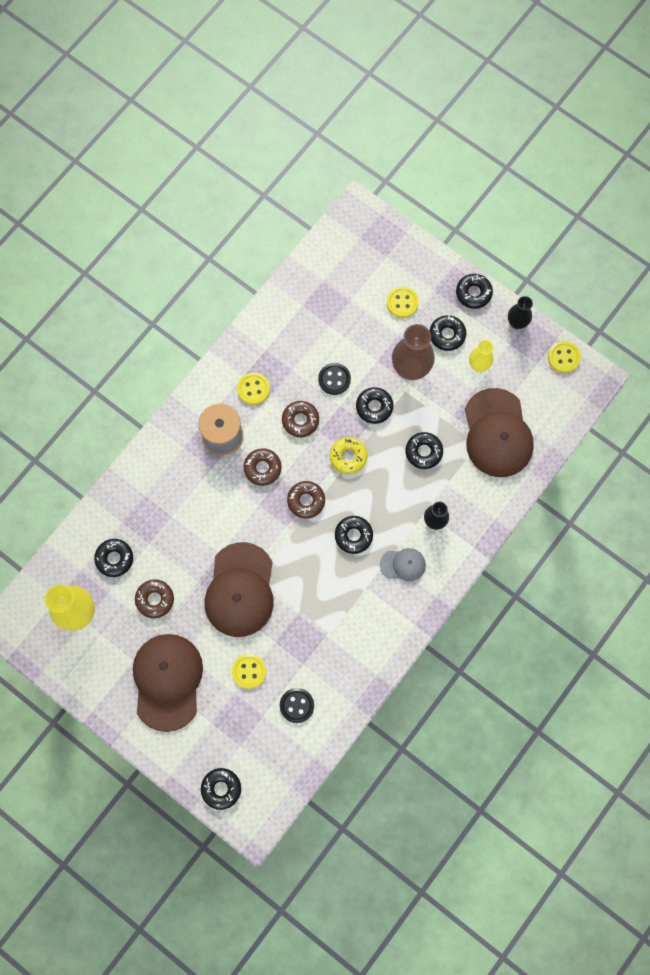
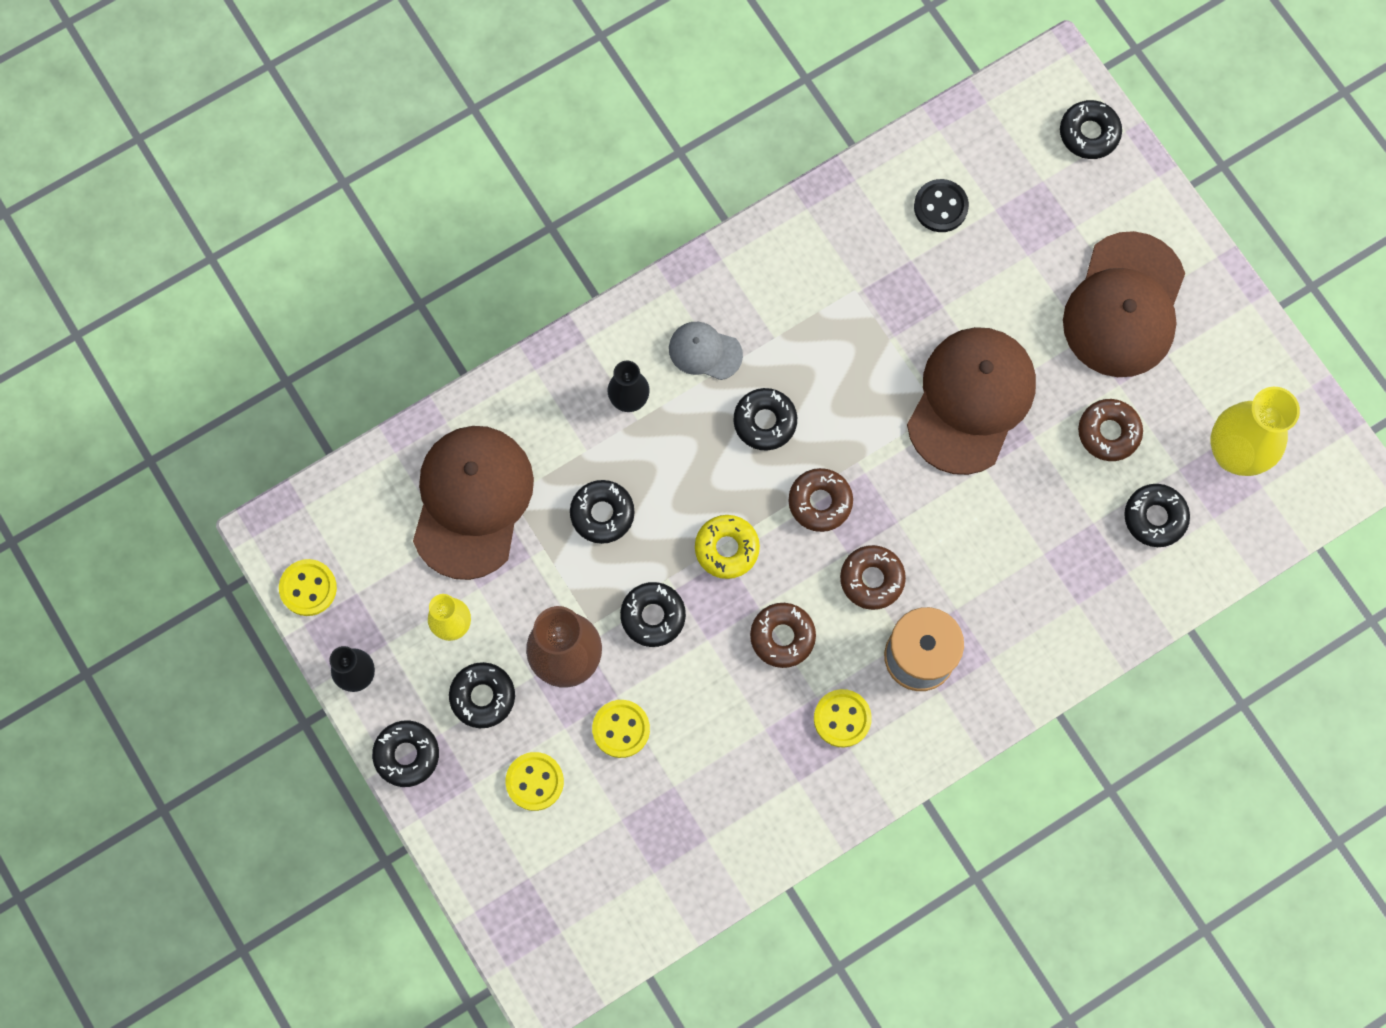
camera: 160 degrees left, 0 degrees up
(249, 671) = (996, 278): yellow button -> yellow button (621, 729)
(334, 379) = (701, 687): black button -> none

